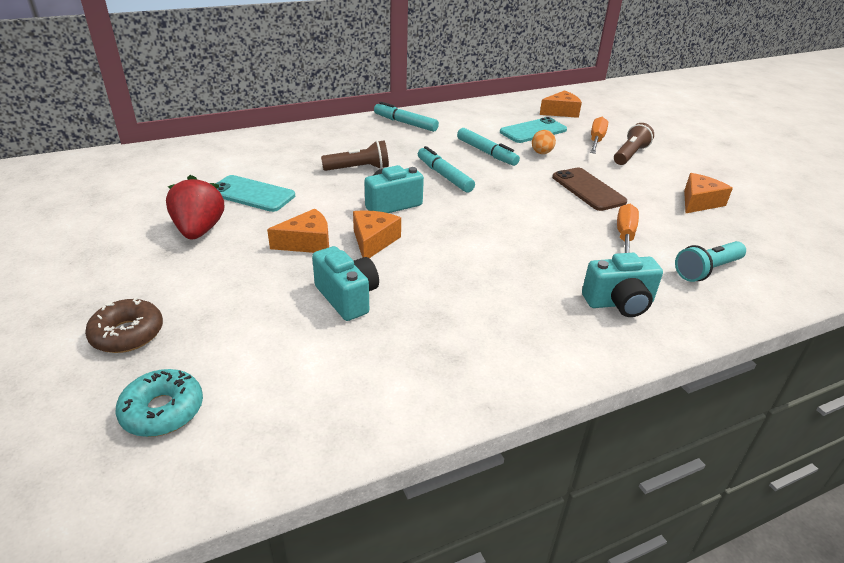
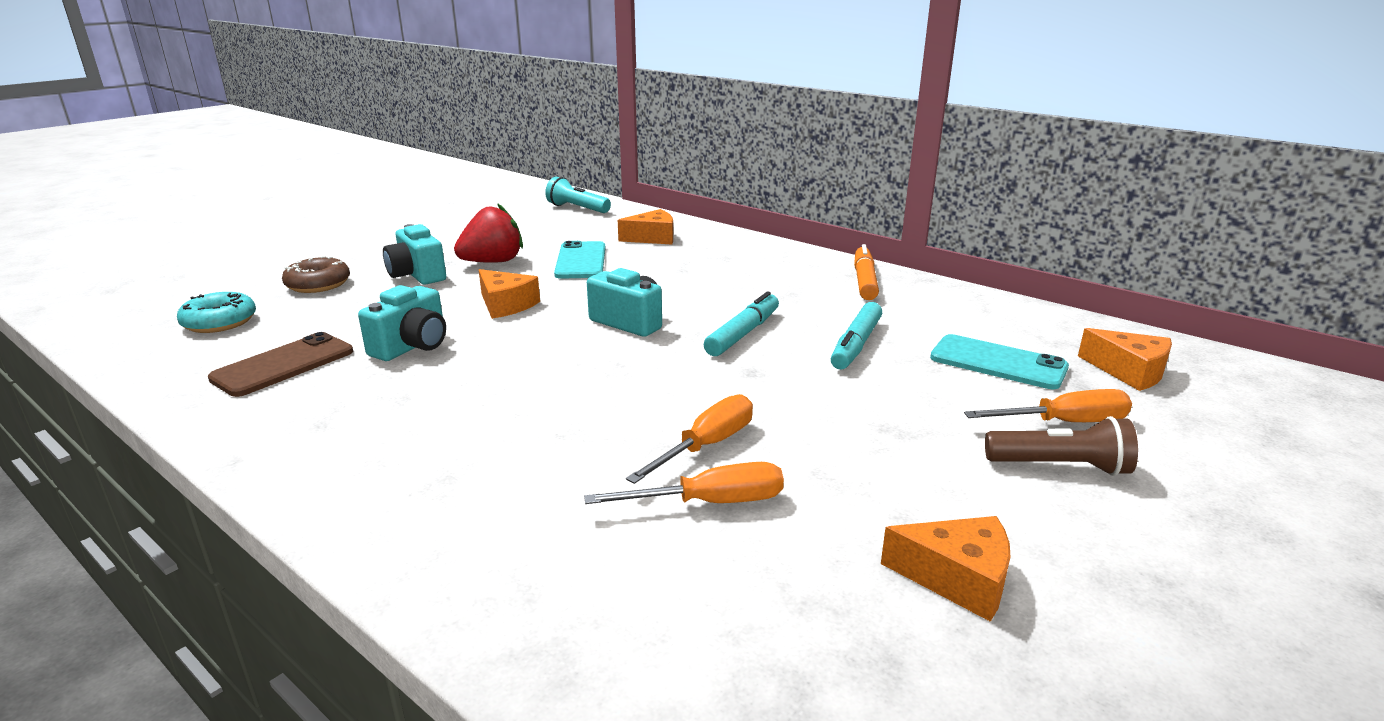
camera: 65 degrees right, 10 degrees down
(359, 169) = (697, 288): brown flashlight -> none
(373, 241) = (535, 332): orange cheese -> orange cheese (652, 238)
(405, 123) = (864, 281): turquoise marker -> orange marker
(541, 153) = (922, 383): orange egg -> none
(570, 223) = (706, 446): none -> orange screwdriver
(588, 189) = (844, 444): brown phone -> brown phone (283, 365)
(619, 303) = (494, 523): turquoise camera -> turquoise camera (417, 275)
(707, 270) = (667, 612): turquoise flashlight -> turquoise flashlight (577, 208)

